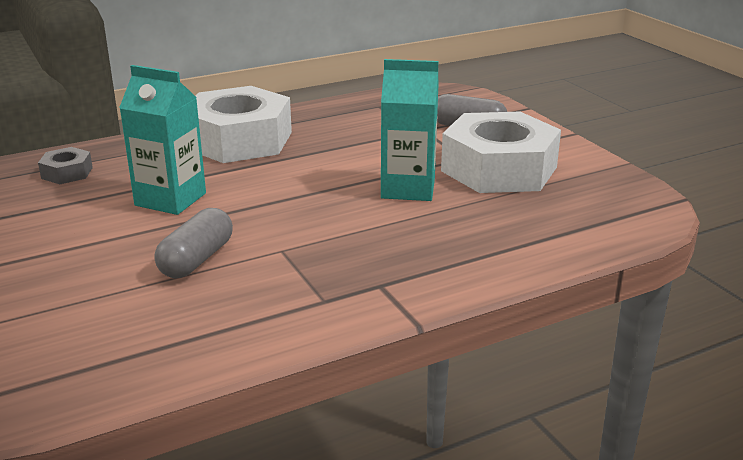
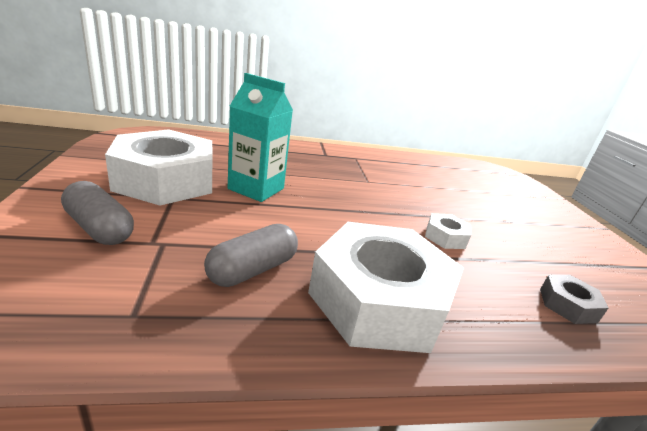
camera: 165 degrees left, 0 degrees up
(170, 199) = (445, 237): turquoise carton -> white nut
(197, 260) = (418, 190): grey capsule -> grey capsule (252, 269)

